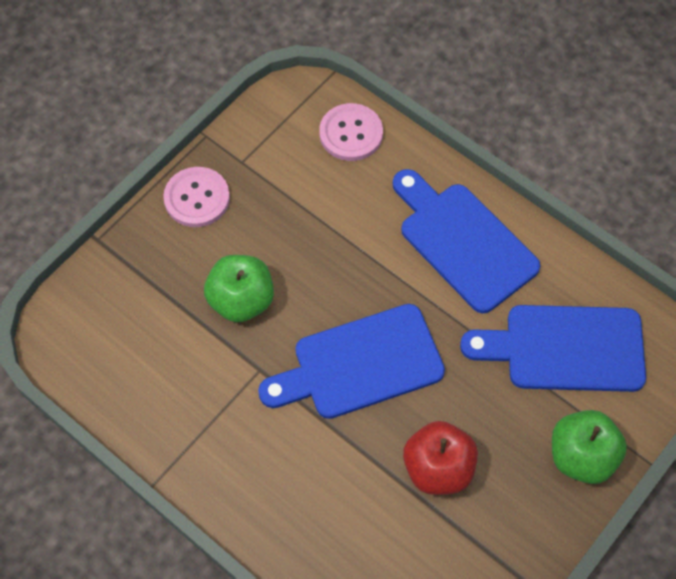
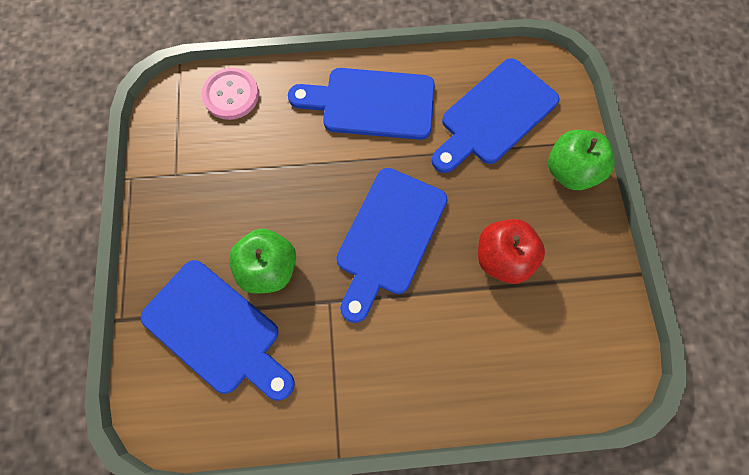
camera: 45 degrees left, 10 degrees up
(156, 311) = (217, 330): none -> blue cutting board
(197, 198) = (167, 226): pink button -> none

